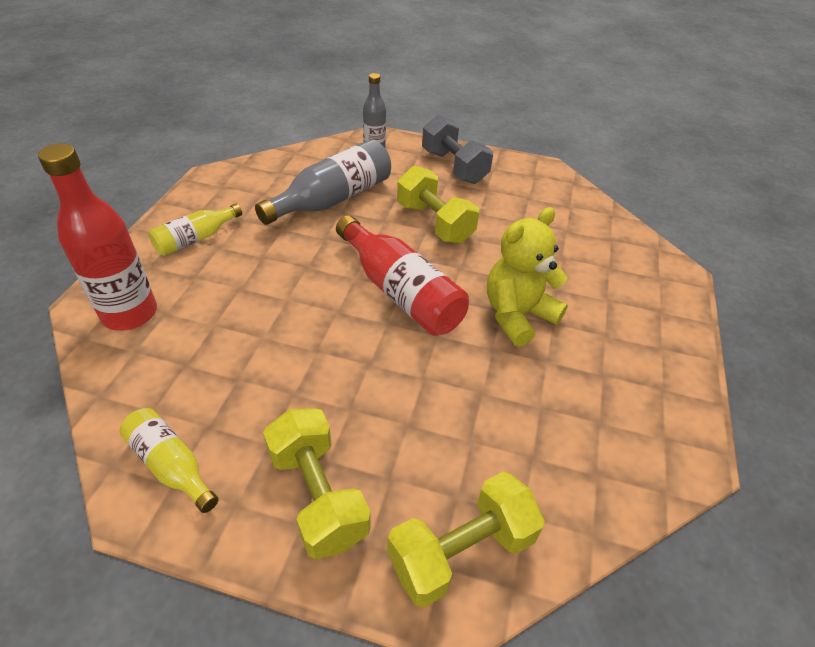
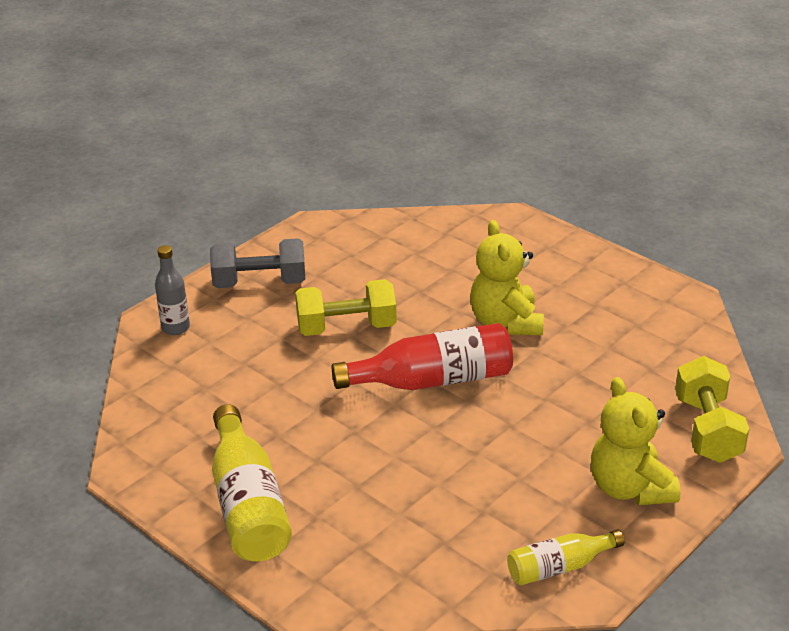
camera: 60 degrees left, 10 degrees down
(130, 314) = (345, 573): red bottle -> none
(196, 239) = (248, 505): yellow bottle -> yellow bottle, size x1.74
(318, 495) = (630, 488): yellow dumbbell -> yellow teddy bear
(333, 199) = (252, 385): grey bottle -> none

